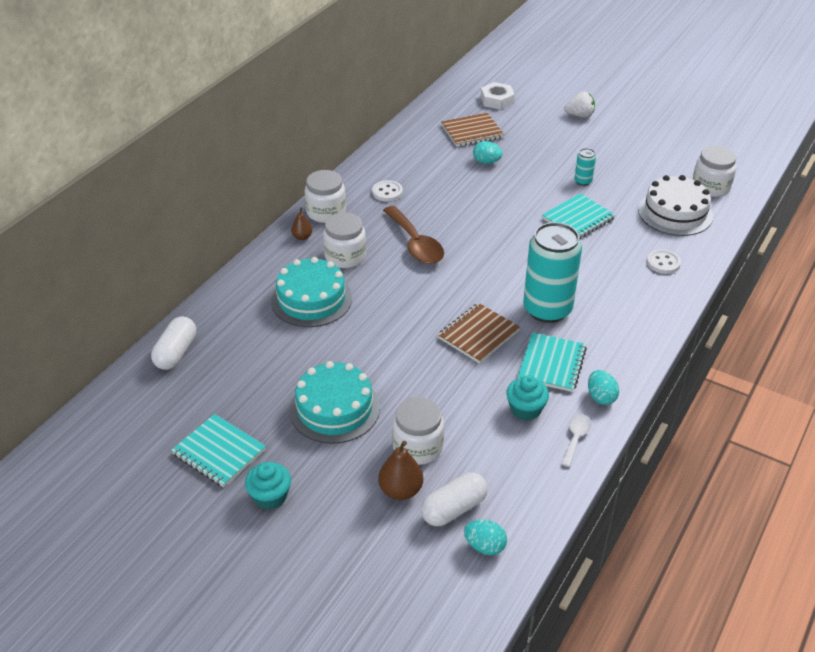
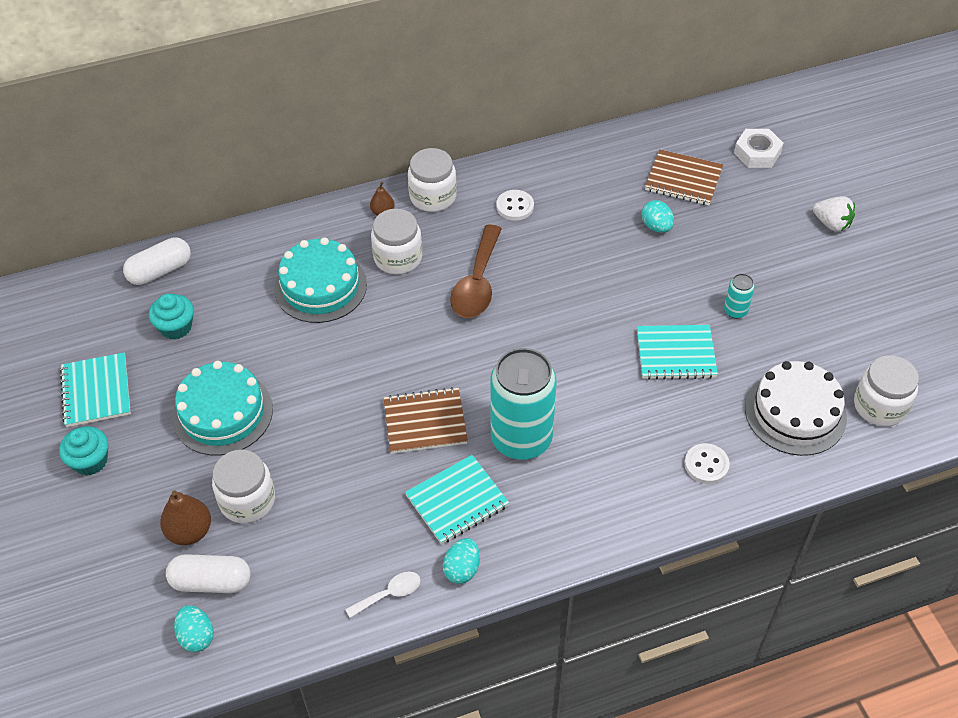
camera: 40 degrees right, 10 degrees up
(525, 409) = (379, 531): turquoise cupcake -> turquoise cupcake (176, 327)

